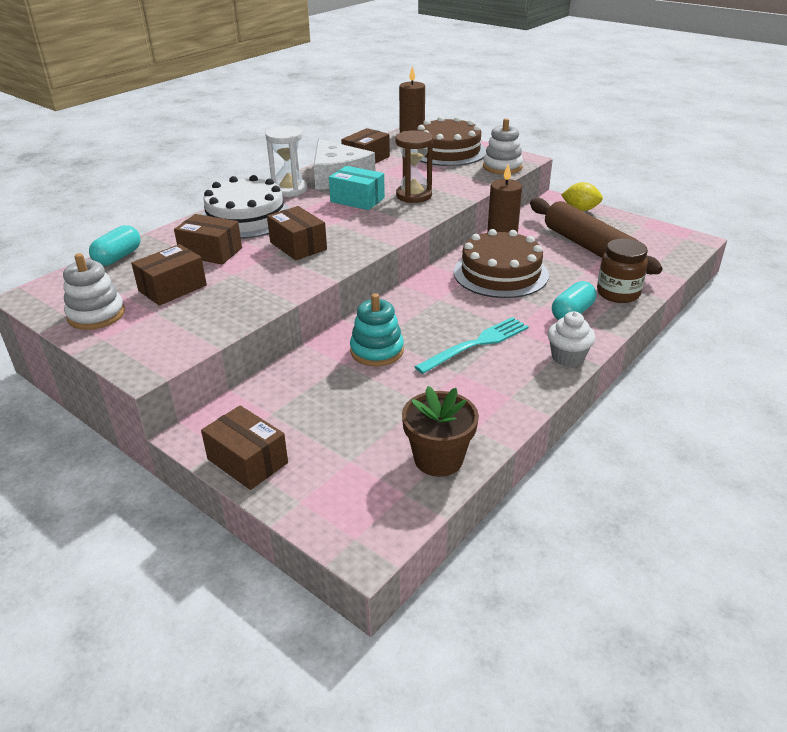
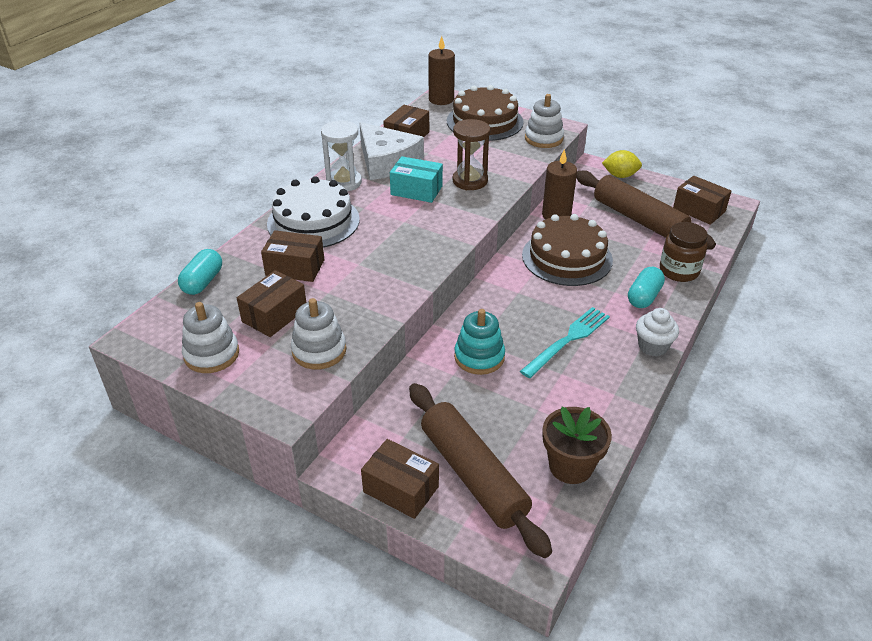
camera: 10 degrees left, 5 degrees up
(201, 320) = (319, 351): none -> white stacking toy
(298, 246) = (379, 252): brown box -> brown box (699, 210)
(329, 456) = (473, 475): none -> brown rolling pin

